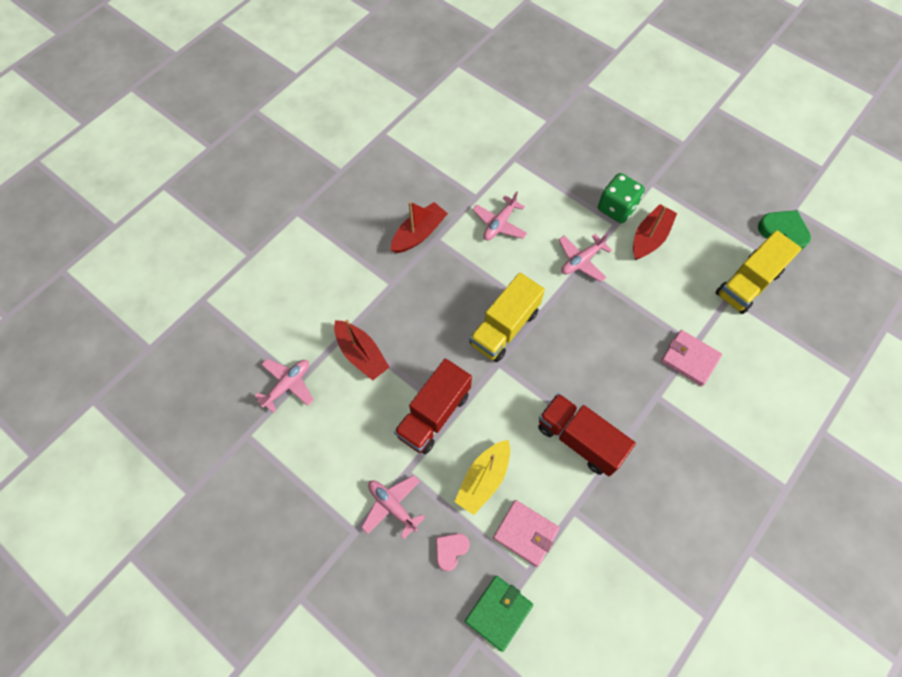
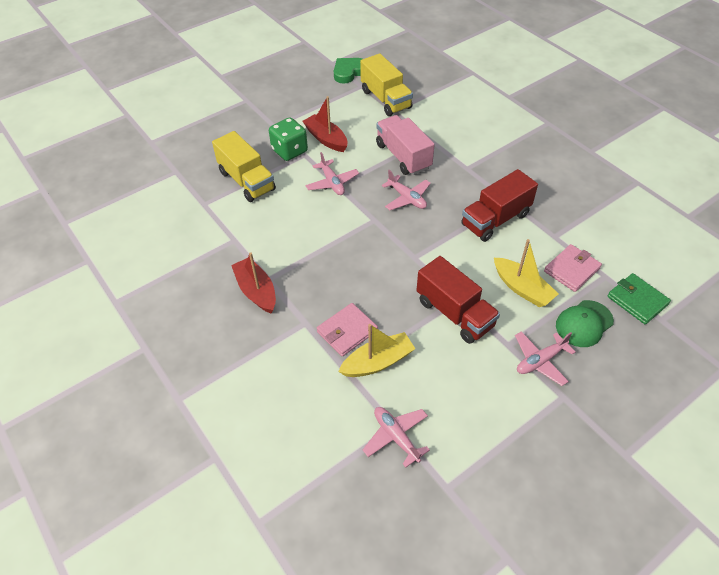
camera: 75 degrees left, 15 degrees down
(361, 354) = (377, 362): red boat -> yellow boat
(450, 550) = (584, 323): pink heart -> green cap
(499, 224) = (272, 228): pink plane -> pink plane (407, 198)
(504, 327) = (381, 246): yellow truck -> yellow truck (247, 181)
(650, 322) = (403, 156): none -> pink truck
(689, 359) = (440, 143): pink wallet -> pink wallet (347, 331)

